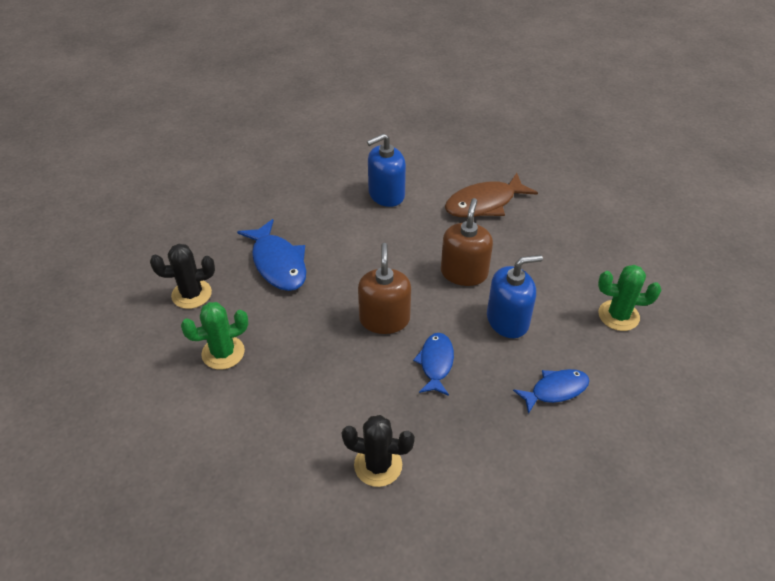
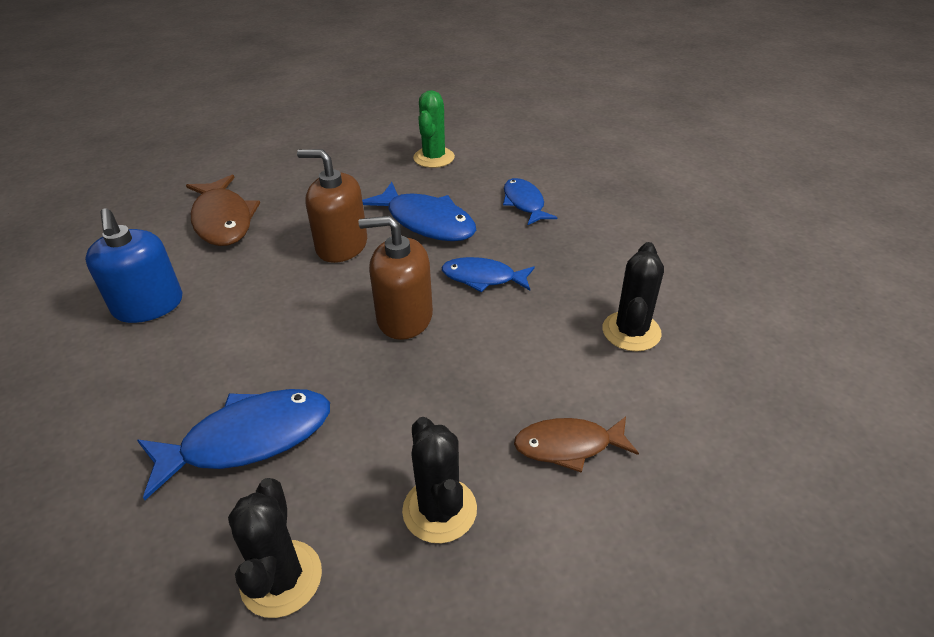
camera: 85 degrees left, 5 degrees down
(223, 353) = (439, 510): green cactus -> black cactus
(264, 417) = (568, 446): none -> brown fish
(507, 320) = (426, 222): blue soap dispenser -> blue fish

